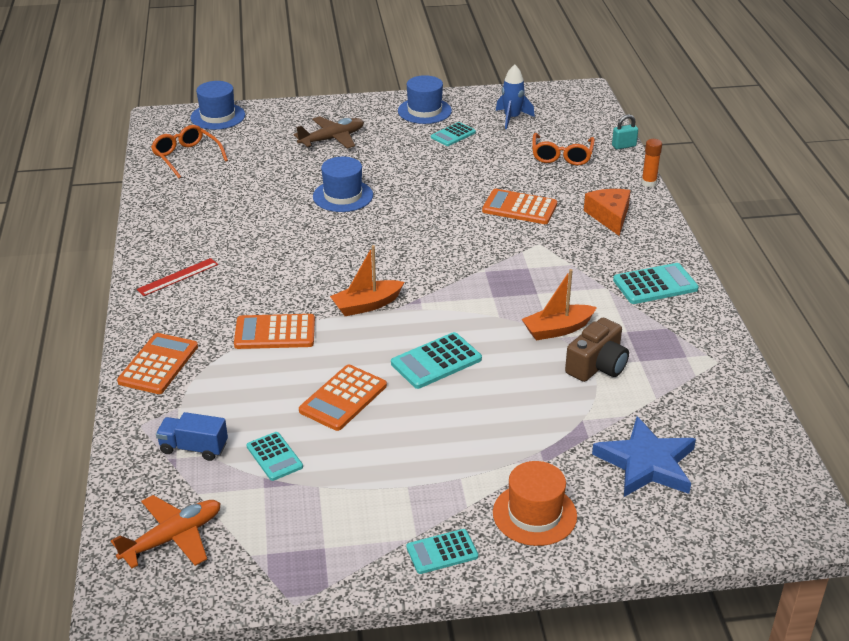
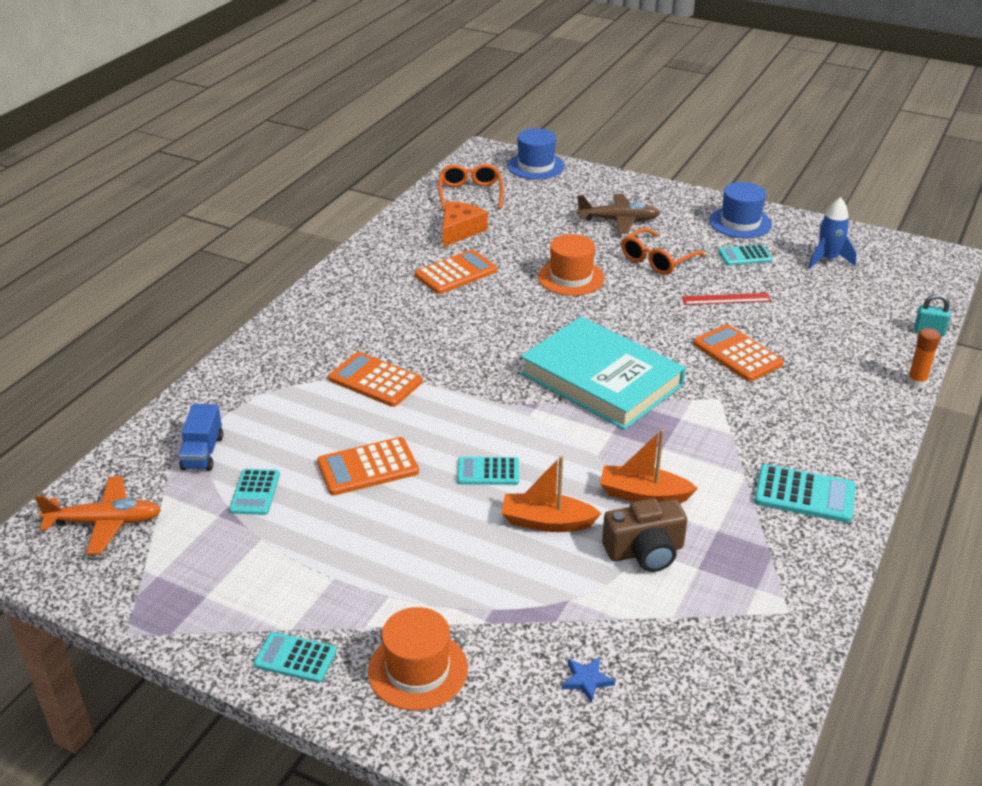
camera: 35 degrees right, 0 degrees up
(158, 364) = (254, 367): orange calculator -> orange calculator (456, 273)
(178, 277) = (350, 297): red ruler -> red ruler (726, 299)
(194, 448) = (203, 453): blue truck -> blue truck turned 135 degrees counterclockwise
(343, 196) = (571, 277): blue hat -> orange hat
(366, 305) = (482, 389): orange boat -> orange boat (546, 522)
(436, 361) = (488, 472): turquoise calculator -> turquoise calculator, size x0.67
(446, 262) = (601, 379): none -> turquoise book
(562, 156) = (843, 317): orange glasses -> orange glasses (657, 260)
(610, 216) = (830, 400): orange cheese -> orange cheese (460, 231)
(646, 463) = (587, 680): blue star -> blue star, size x0.41

